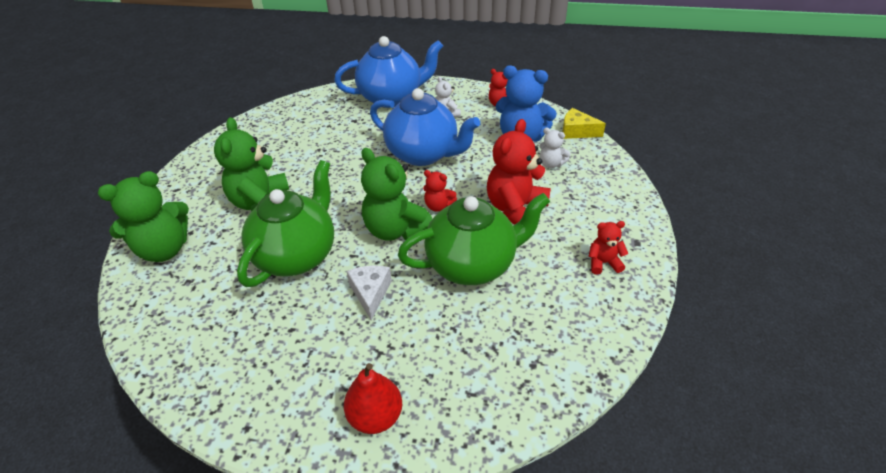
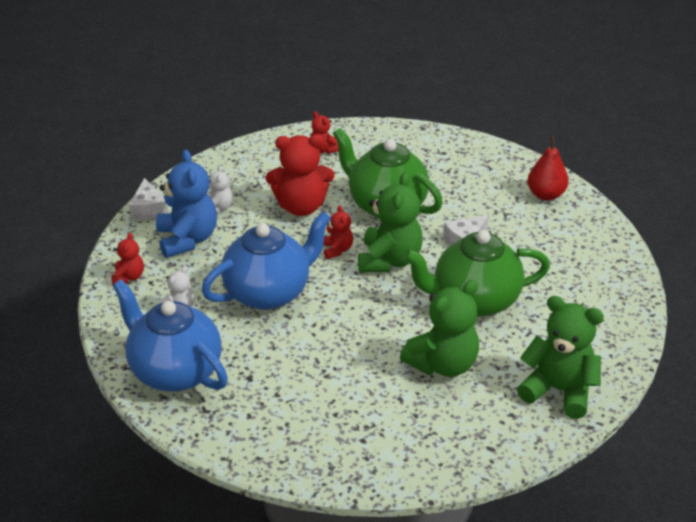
camera: 125 degrees left, 5 degrees down
(423, 154) = (268, 292): blue teapot -> blue teapot turned 60 degrees clockwise
(577, 131) = (148, 209): yellow cheese -> white cheese

